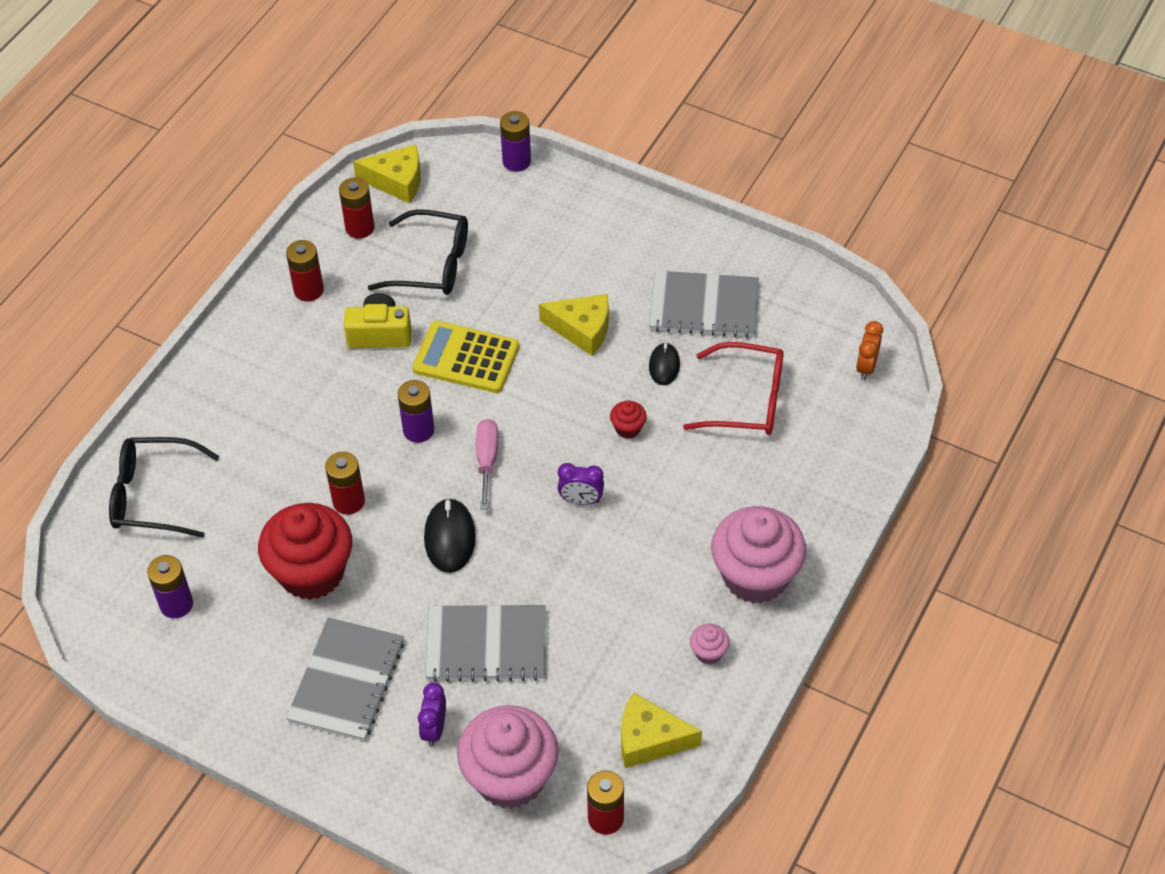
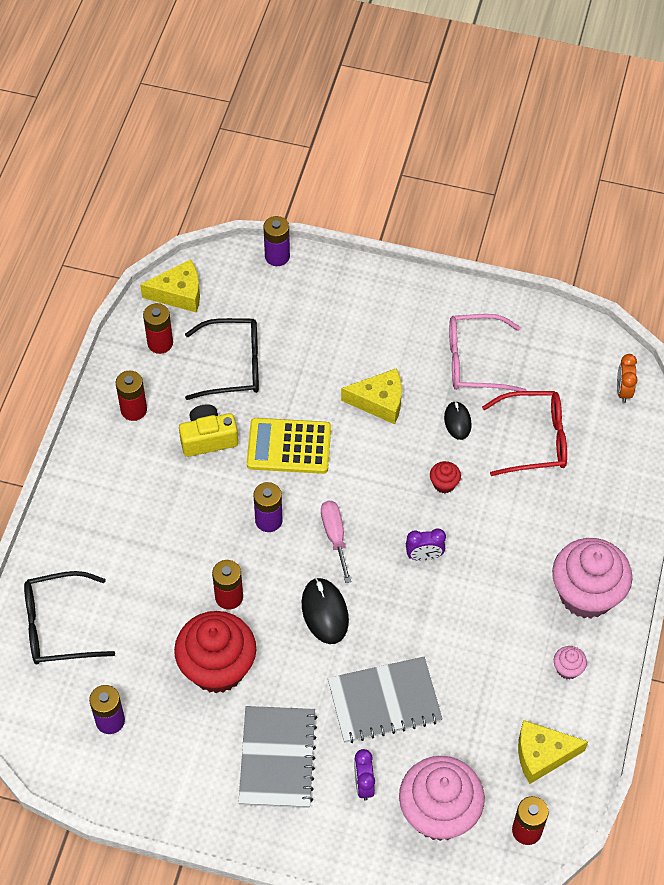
camera: 15 degrees left, 5 degrees up
(704, 306) = (475, 361): grey notebook -> pink glasses

